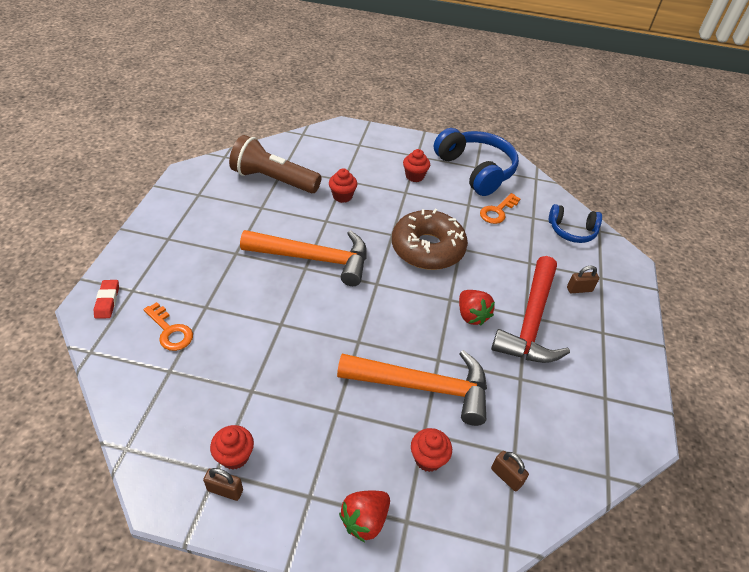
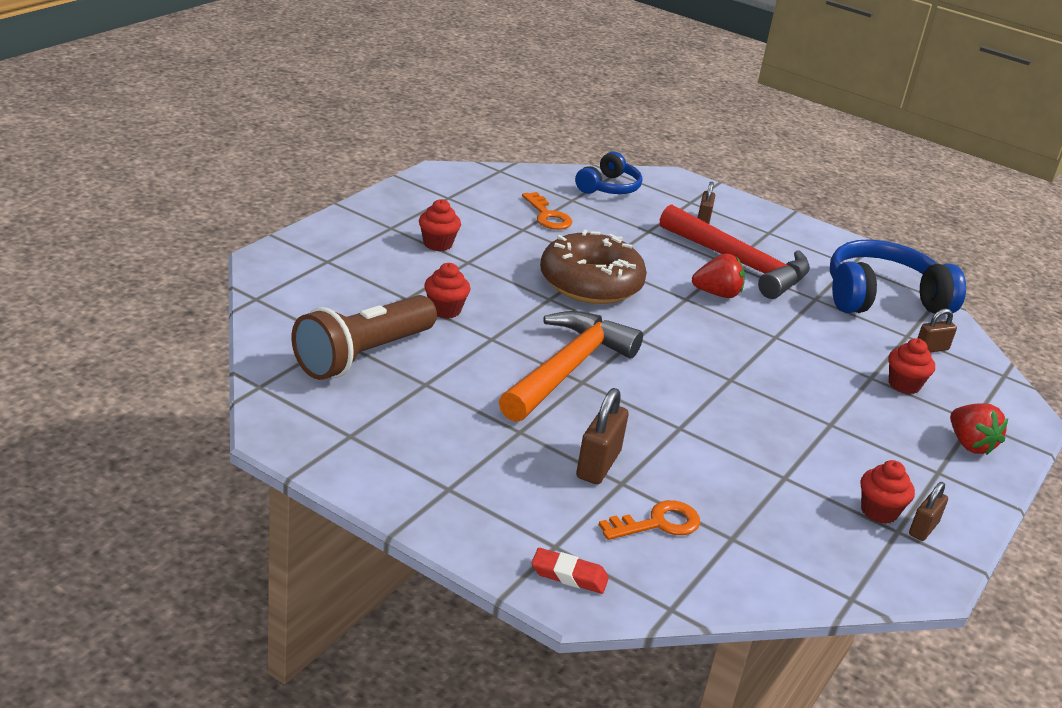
camera: 70 degrees left, 15 degrees down
(218, 293) = (598, 465): none -> brown padlock
(422, 386) = (811, 358): orange hammer -> none
(476, 170) = (455, 200): blue headphones -> blue headphones (883, 298)

